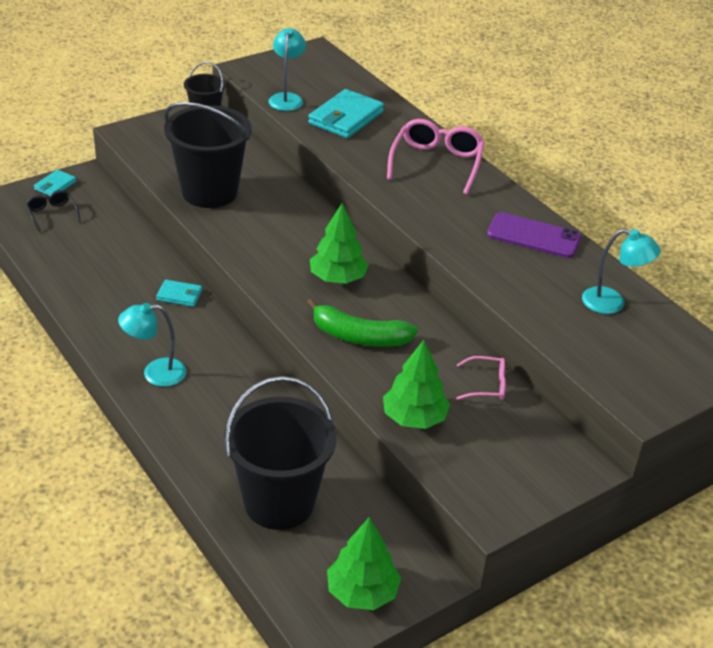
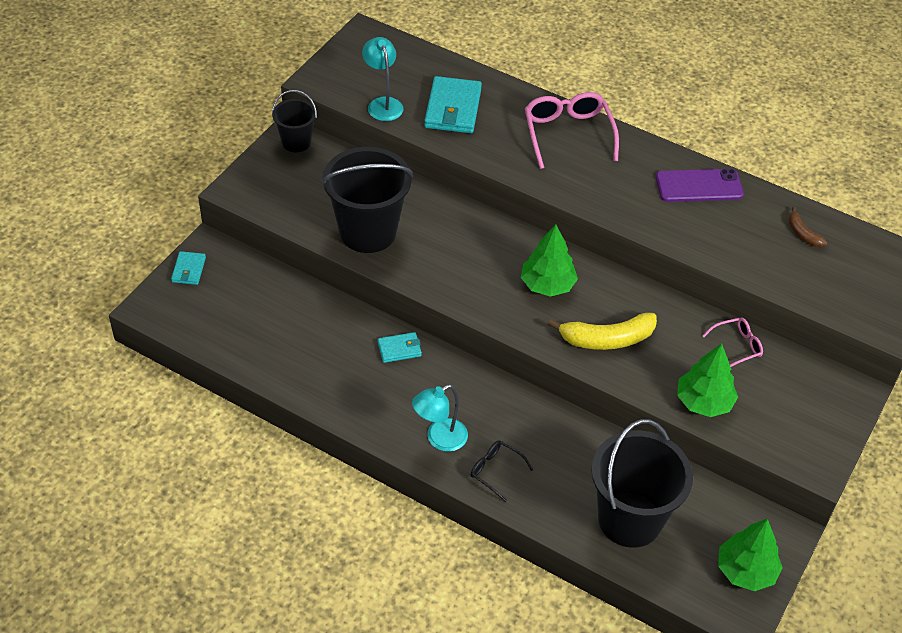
camera: 25 degrees left, 10 degrees up
(52, 214) = (212, 304): black glasses -> black glasses (495, 471)
(359, 336) = (606, 339): green banana -> yellow banana
(612, 303) = (802, 233): turquoise lamp -> brown banana

